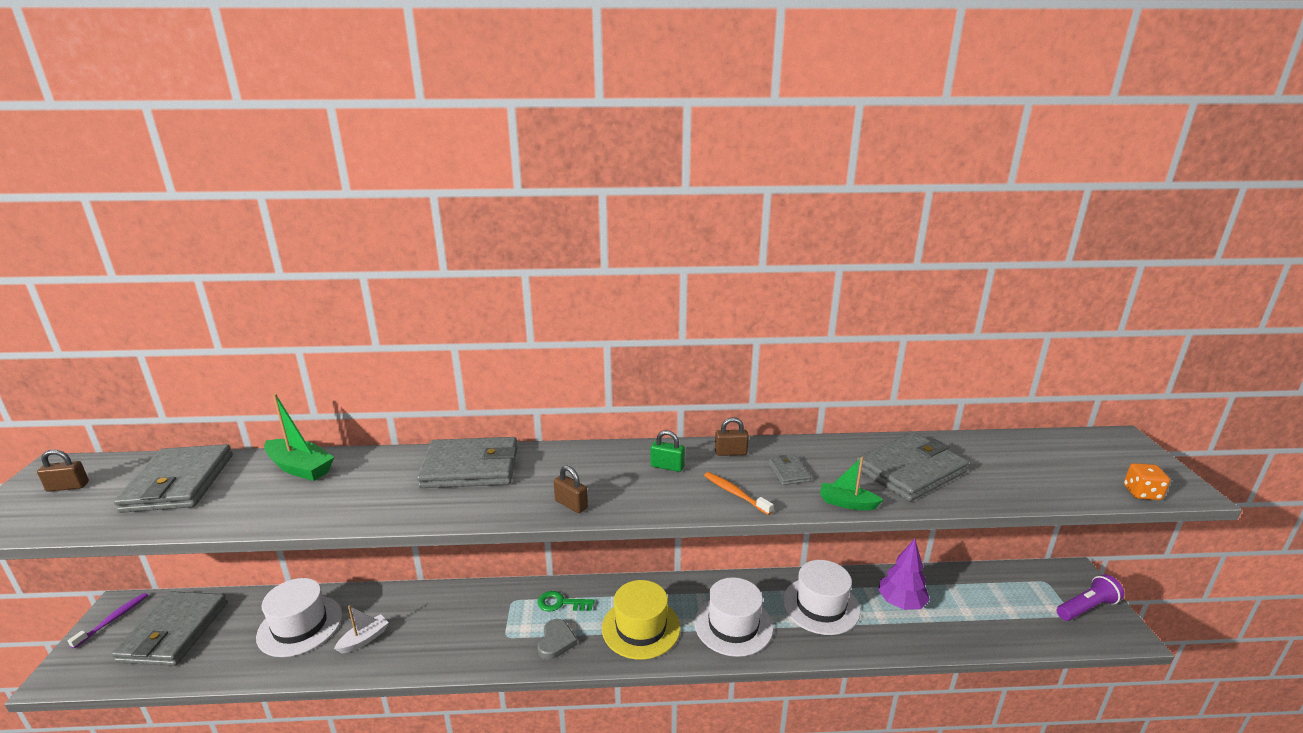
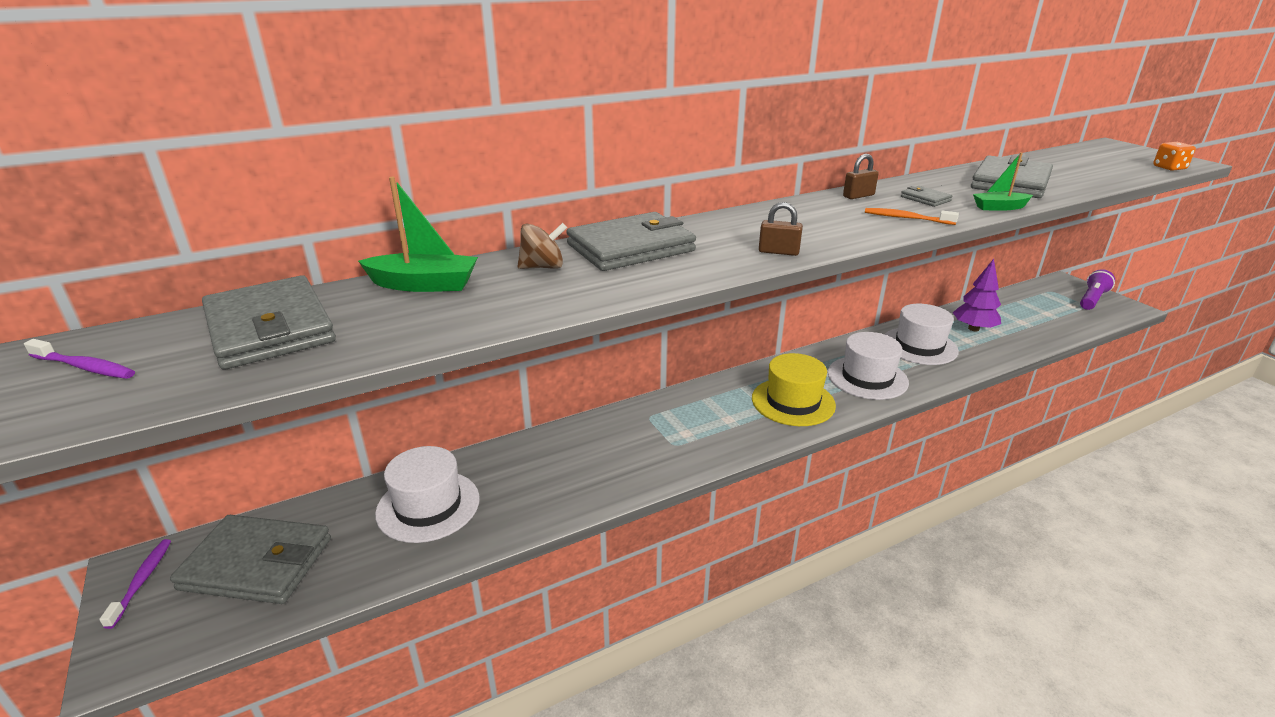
camera: 25 degrees left, 5 degrees up
(68, 487) = (84, 367): brown padlock -> purple toothbrush
(174, 632) = (257, 563): grey wallet -> grey wallet turned 60 degrees counterclockwise
(364, 639) = (522, 493): white boat -> none
(388, 472) = (543, 267): none -> brown spinning top
(556, 641) = (728, 434): grey heart -> none
(561, 603) = (699, 405): green key -> none
(667, 466) = (820, 213): green padlock -> none

